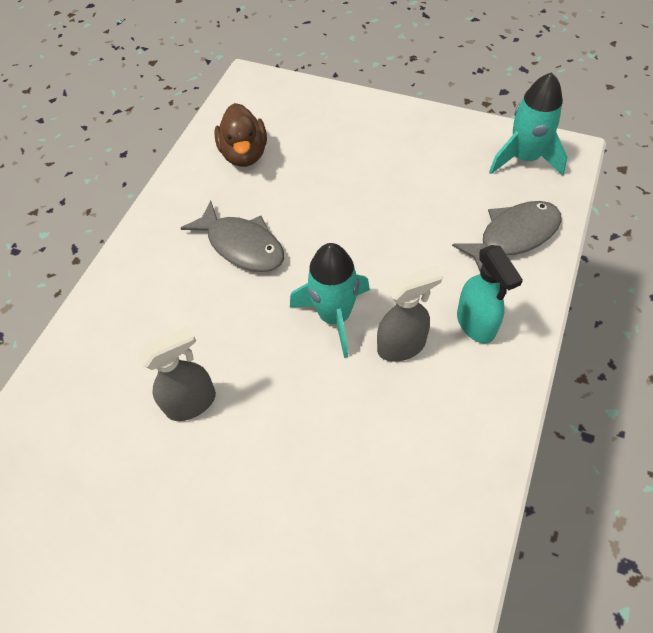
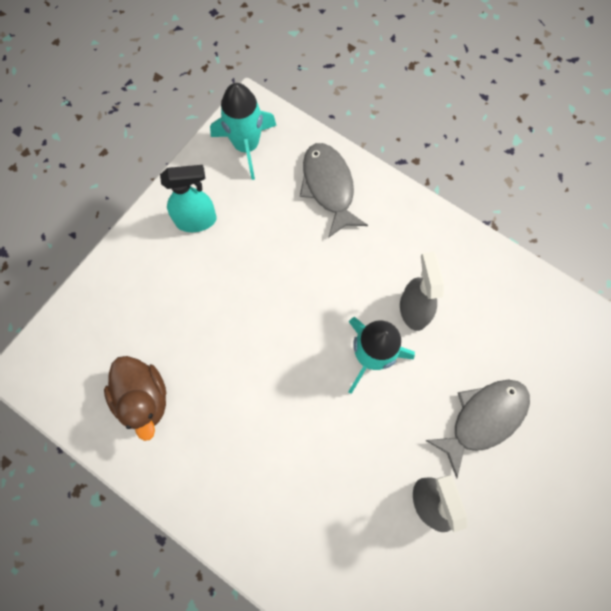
camera: 80 degrees left, 15 degrees up
(242, 245) = (267, 424): grey fish -> grey fish (483, 419)
(244, 154) = (144, 398): brown duck -> brown duck turned 60 degrees clockwise
(476, 324) = (407, 247): turquoise spray bottle -> turquoise spray bottle (196, 220)

